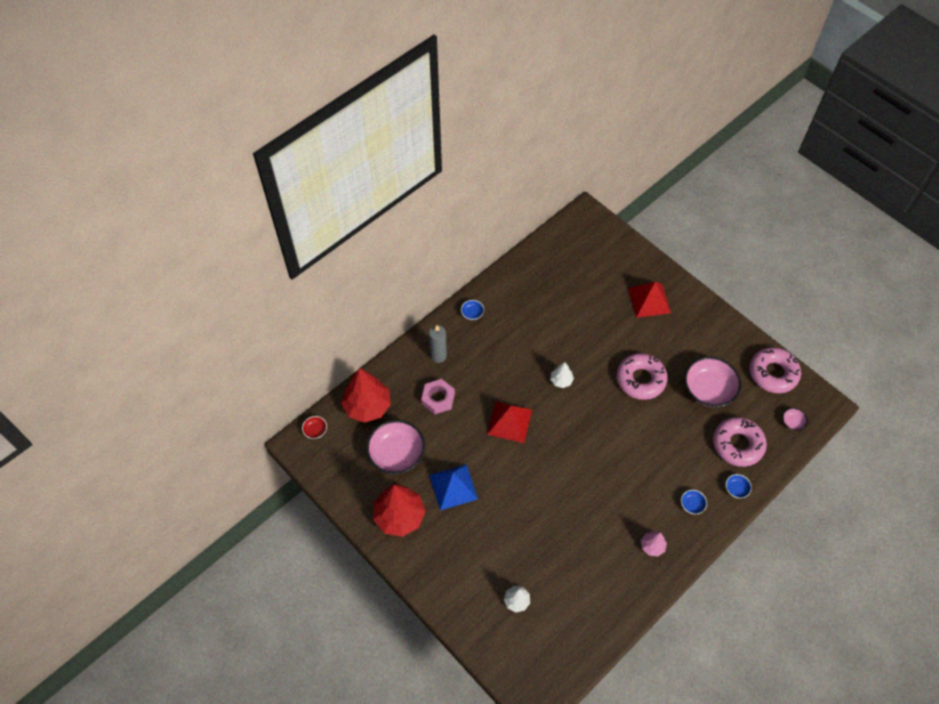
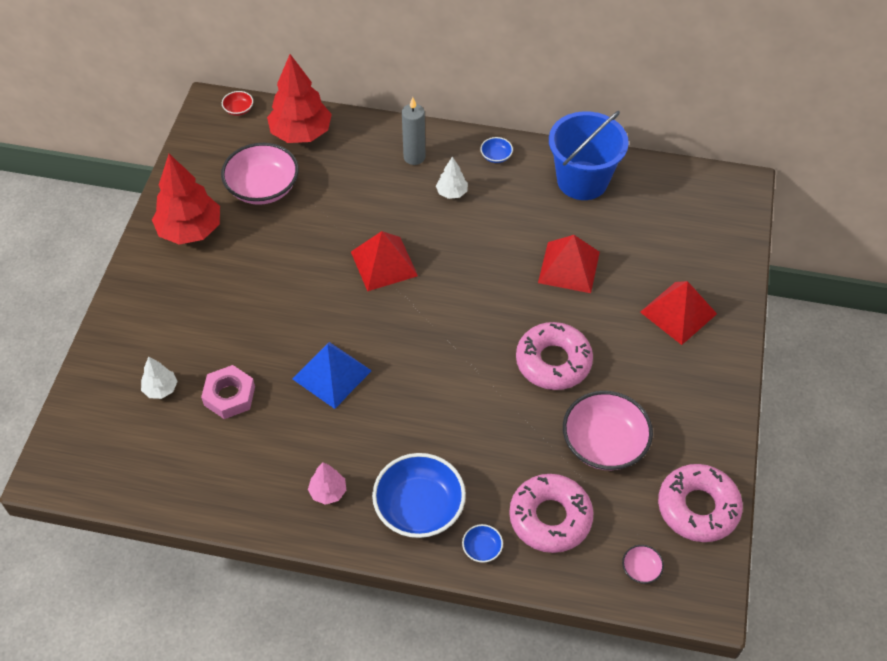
camera: 55 degrees right, 5 degrees down
(438, 398) = (360, 185): pink nut -> pink nut (229, 396)
(453, 487) = (260, 257): blue pyramid -> blue pyramid (331, 374)
(525, 283) = (582, 180): none -> blue bucket
(561, 380) = (481, 283): white tree -> white tree (452, 192)
(581, 330) = (569, 267): none -> red pyramid
(692, 504) = (419, 507): blue bowl -> blue bowl, size x2.30

